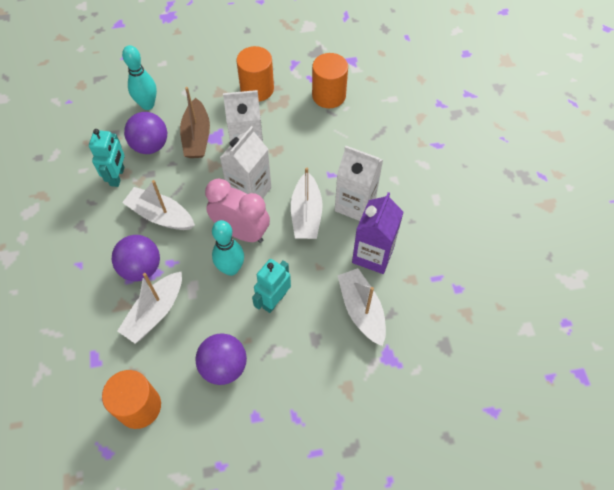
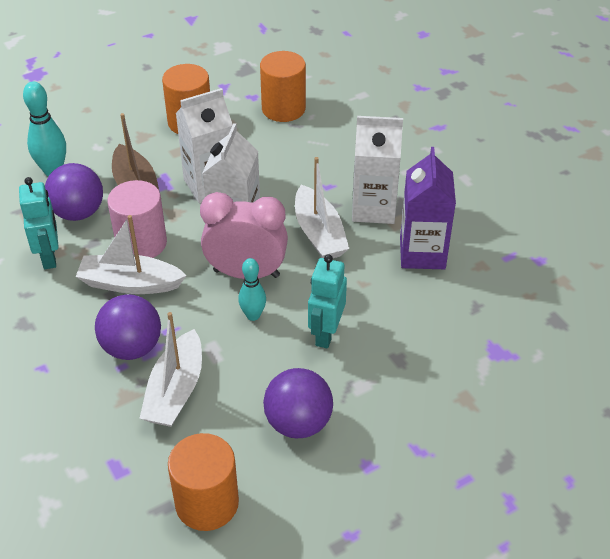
camera: 20 degrees left, 15 degrees down
(181, 184) = (141, 243): none -> pink cylinder
(231, 268) = (253, 315): turquoise bowling pin -> turquoise bowling pin, size x0.65
(361, 310) = (439, 313): white boat -> none

